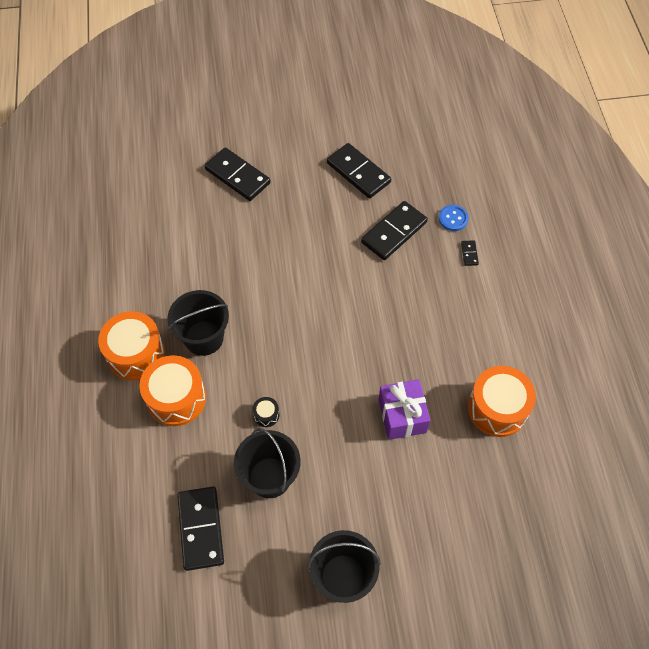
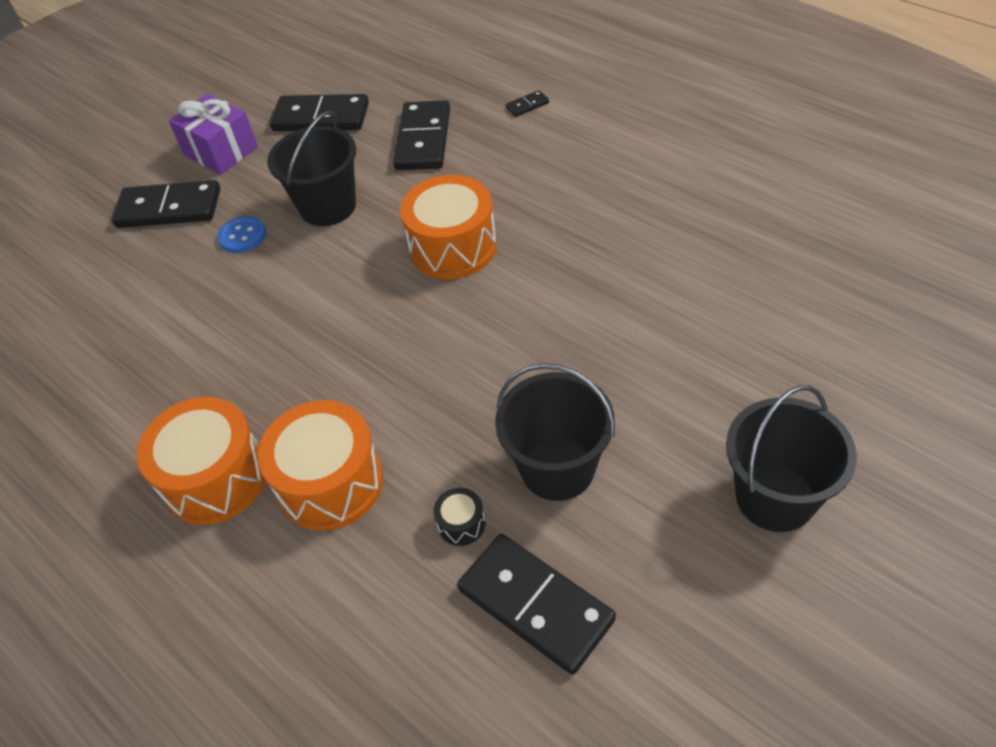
camera: 35 degrees left, 10 degrees down
(204, 338) = (298, 390): black bucket -> black bucket (328, 206)
(266, 415) = (474, 407): black drum -> black drum (461, 524)
(402, 416) = (635, 285): purple gift -> purple gift (221, 151)
(453, 219) = (474, 90): blue button -> blue button (242, 236)
(469, 254) = (527, 105): black domino -> black domino turned 75 degrees counterclockwise
(497, 408) = (724, 205): orange drum -> orange drum (453, 247)

